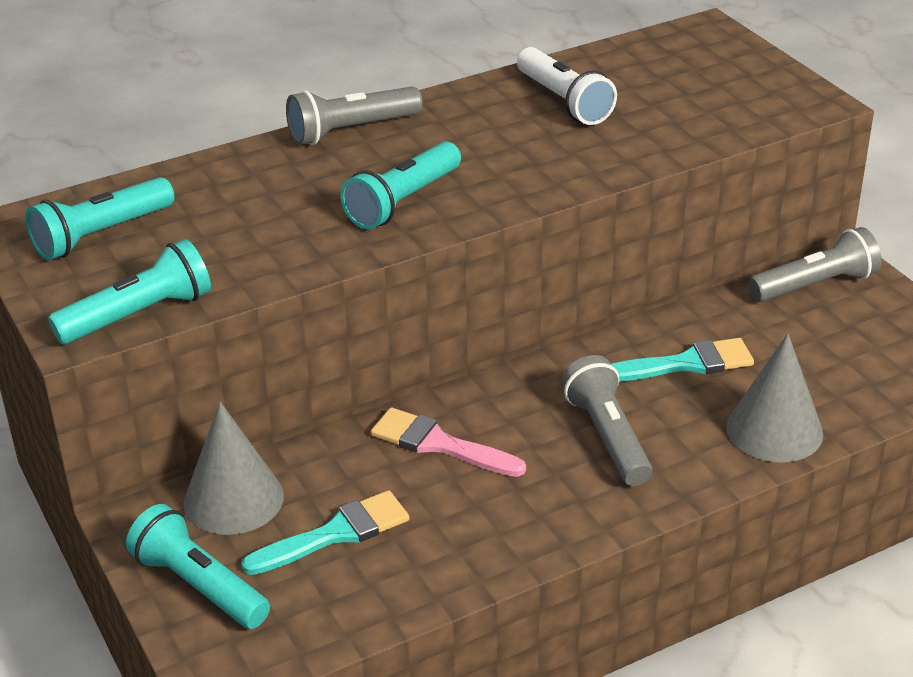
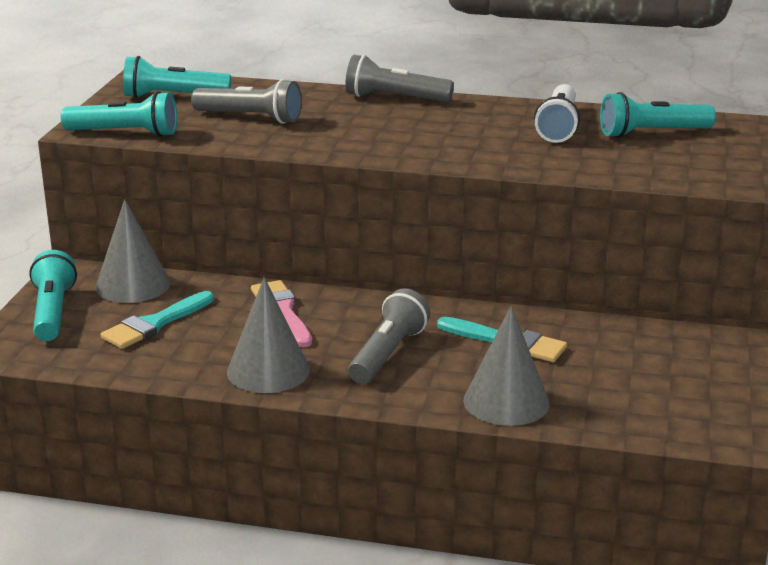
camera: 40 degrees right, 10 degrees down
(335, 534) = (155, 324): turquoise brush -> turquoise brush turned 120 degrees clockwise
(403, 201) = (358, 137): turquoise flashlight -> turquoise flashlight (652, 133)
(532, 522) = (268, 370): none -> grey cone
(815, 285) = (684, 342): grey flashlight -> grey flashlight (250, 118)

